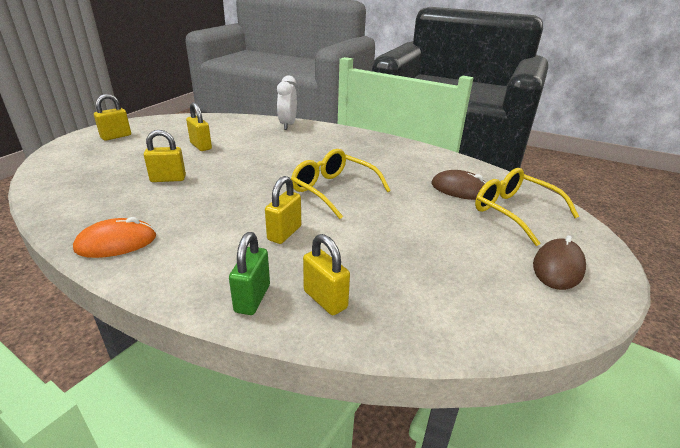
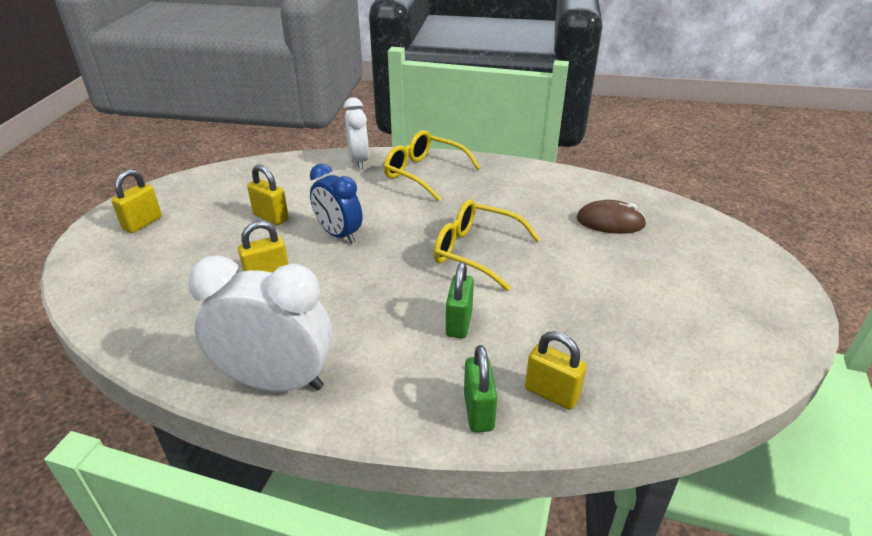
camera: 15 degrees left, 5 degrees up
(116, 243) = (276, 382): orange mouse -> white clock
(239, 163) = (338, 234): none -> blue clock
(284, 233) = (459, 323): yellow padlock -> green padlock
(514, 212) = (678, 240): yellow glasses -> yellow glasses (424, 173)
(558, 267) = (747, 300): brown mouse -> none

